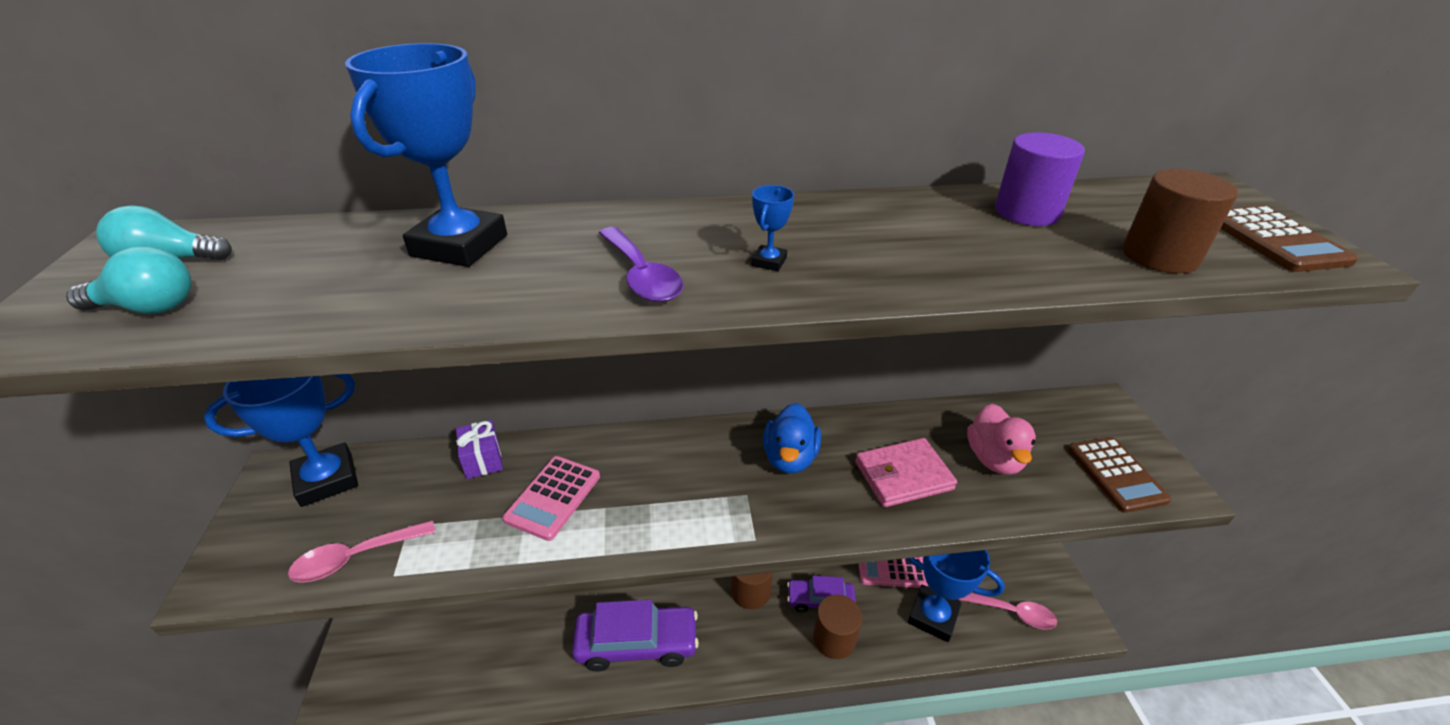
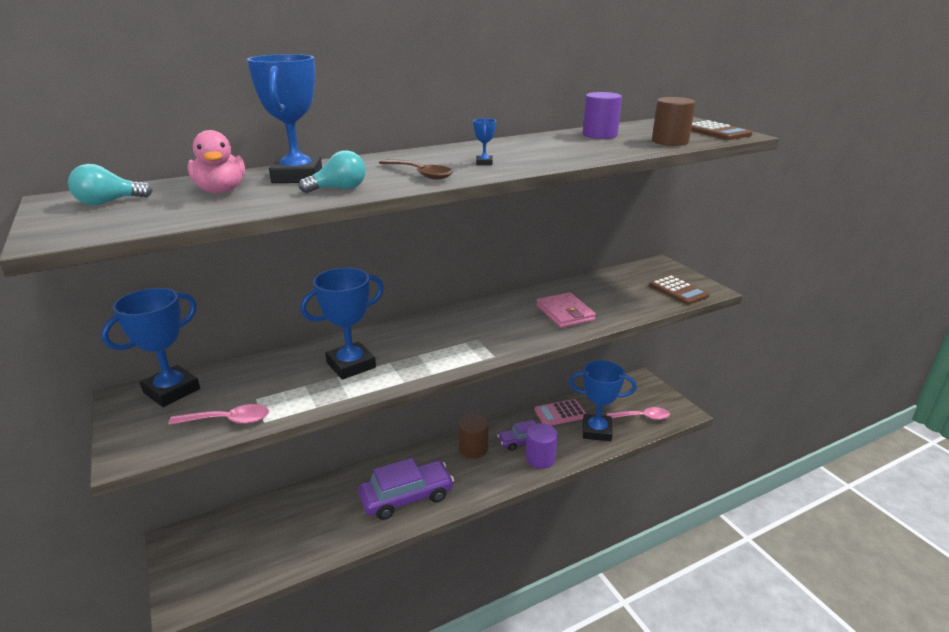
camera: 20 degrees left, 10 degrees down
(149, 308) = (128, 217): turquoise light bulb -> turquoise light bulb (339, 189)
(355, 557) = (228, 420): pink spoon -> pink spoon turned 135 degrees counterclockwise
(483, 460) = (286, 358): purple gift -> none
(553, 497) = (351, 365): pink calculator -> blue trophy
(641, 276) = (420, 174): purple spoon -> brown spoon
(789, 458) = (493, 318): blue duck -> none
(834, 639) = (540, 458): brown cylinder -> purple cylinder
(903, 475) = (565, 313): pink wallet -> pink wallet turned 75 degrees counterclockwise
(994, 459) = (611, 297): pink duck -> pink duck (221, 191)

